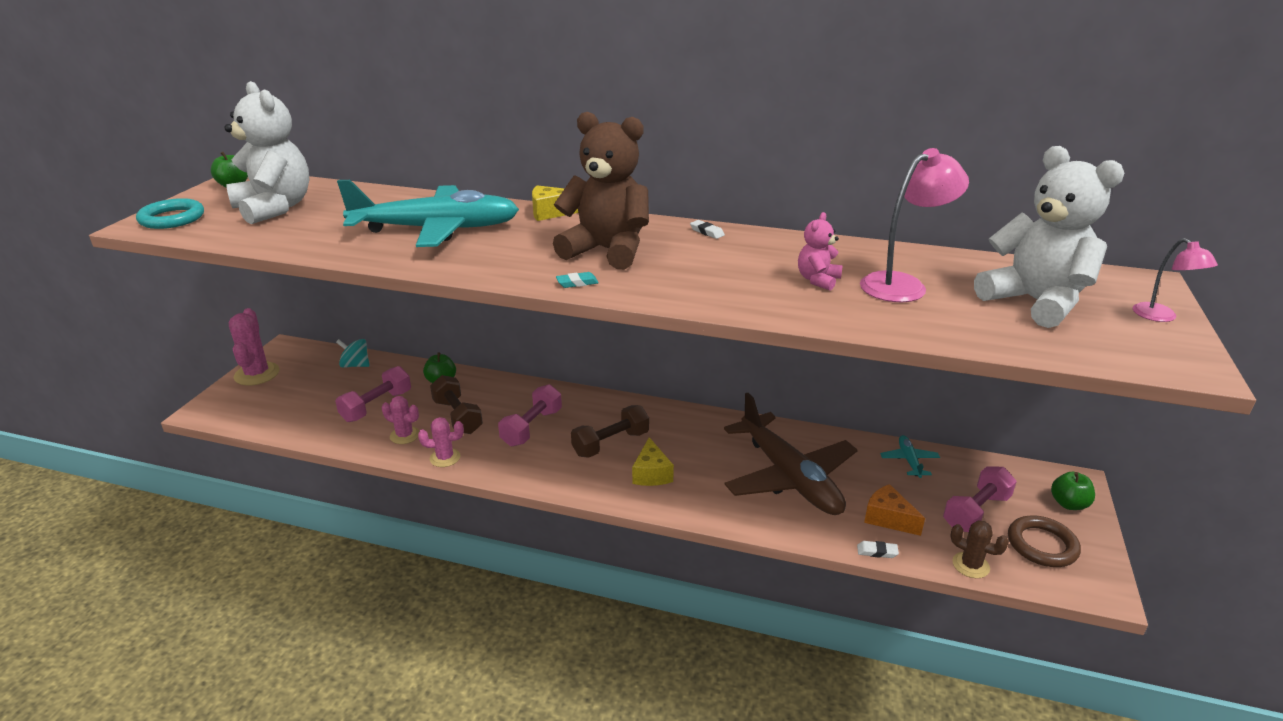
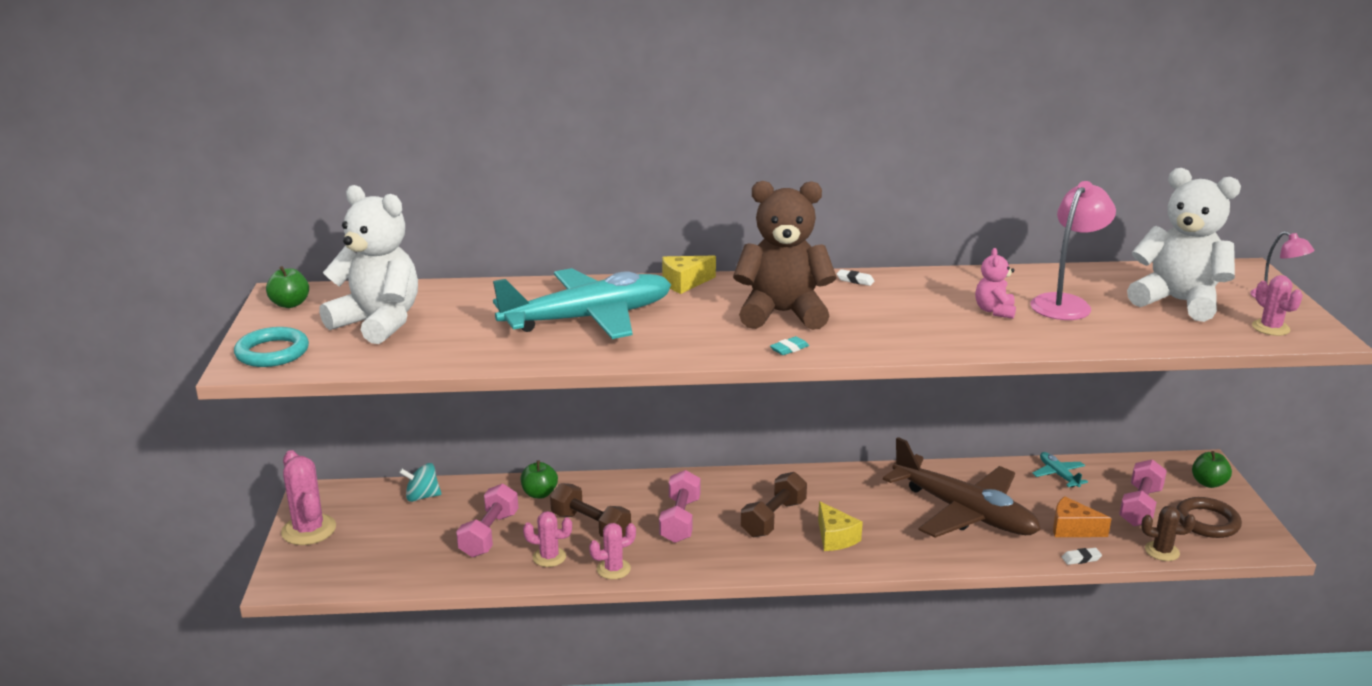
camera: 20 degrees left, 5 degrees down
(1129, 348) = (1270, 328): none -> pink cactus

